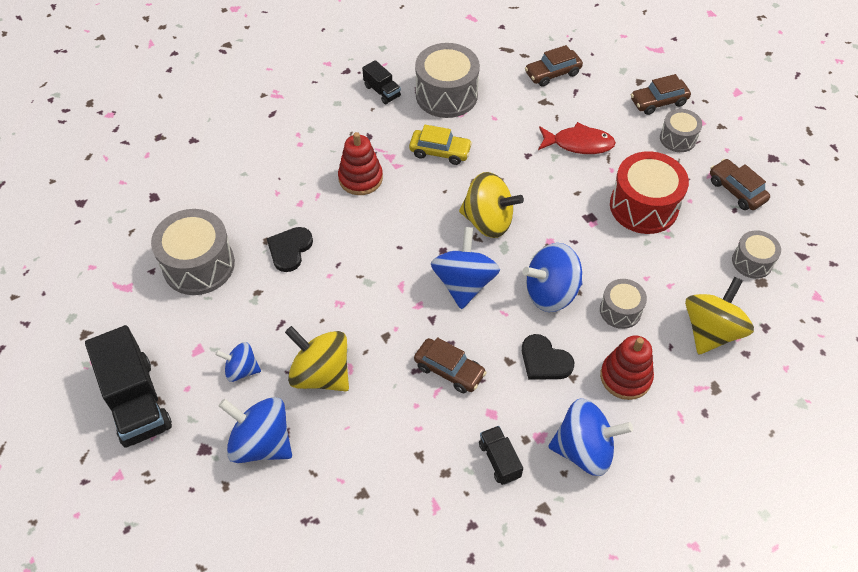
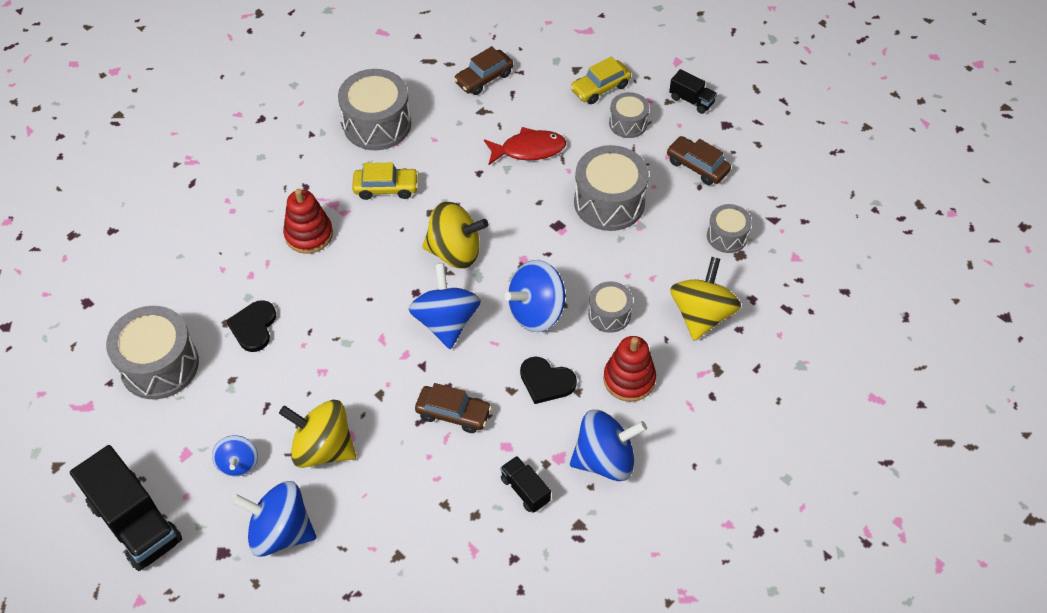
camera: 15 degrees left, 0 degrees up
(241, 370) = (238, 463): blue spinning top -> blue spinning top turned 90 degrees counterclockwise
(382, 91) = (306, 134): black truck -> black truck (691, 100)
(643, 206) = (609, 202): red drum -> grey drum
(658, 102) = (600, 88): brown car -> yellow car

